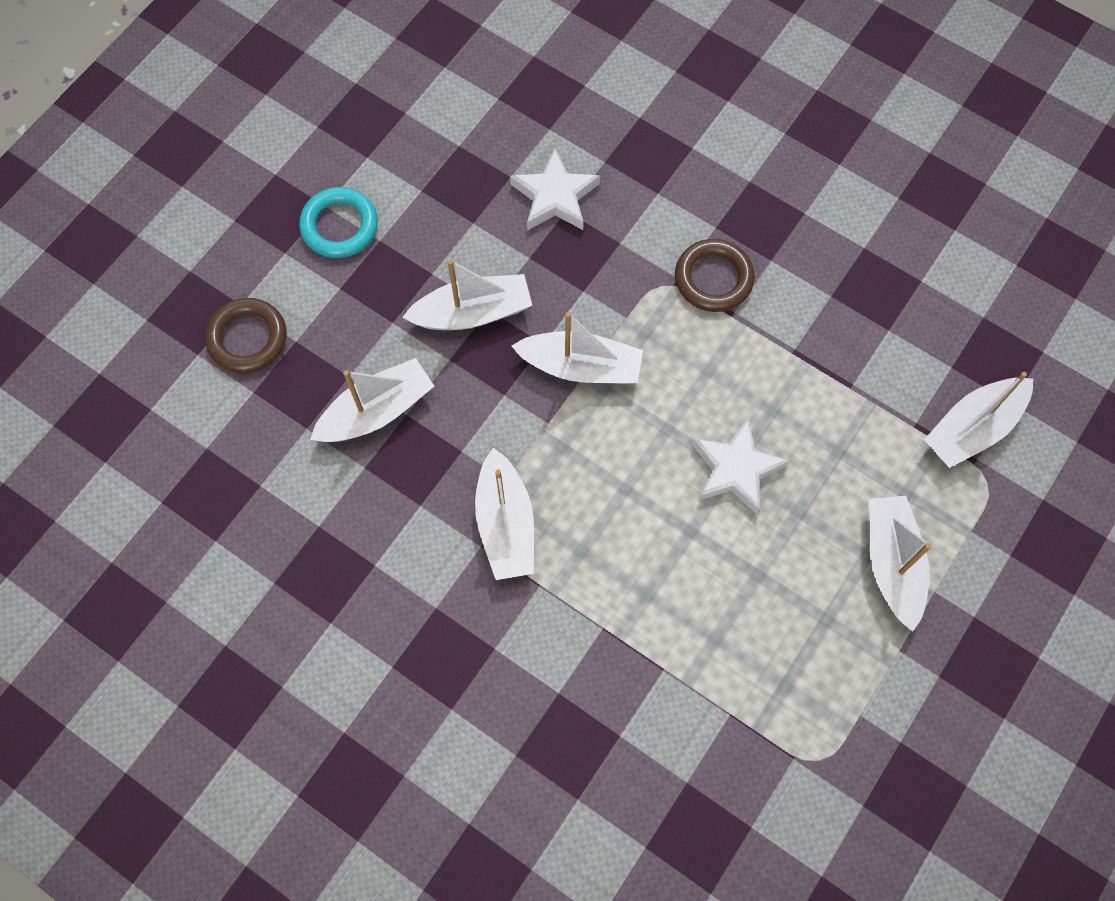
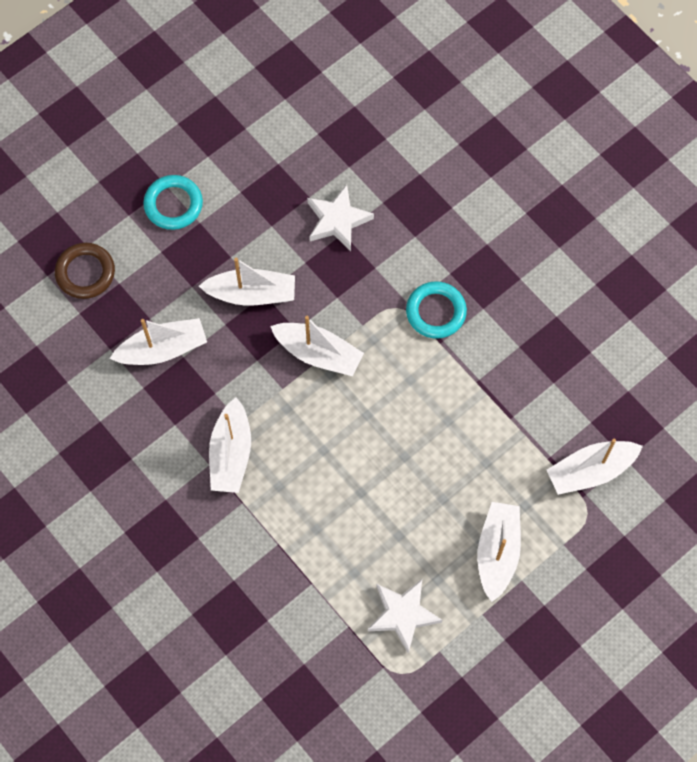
camera: 15 degrees right, 0 degrees up
(713, 278) = (436, 312): brown ring -> turquoise ring
(735, 469) = (407, 457): white star -> white star (403, 615)

